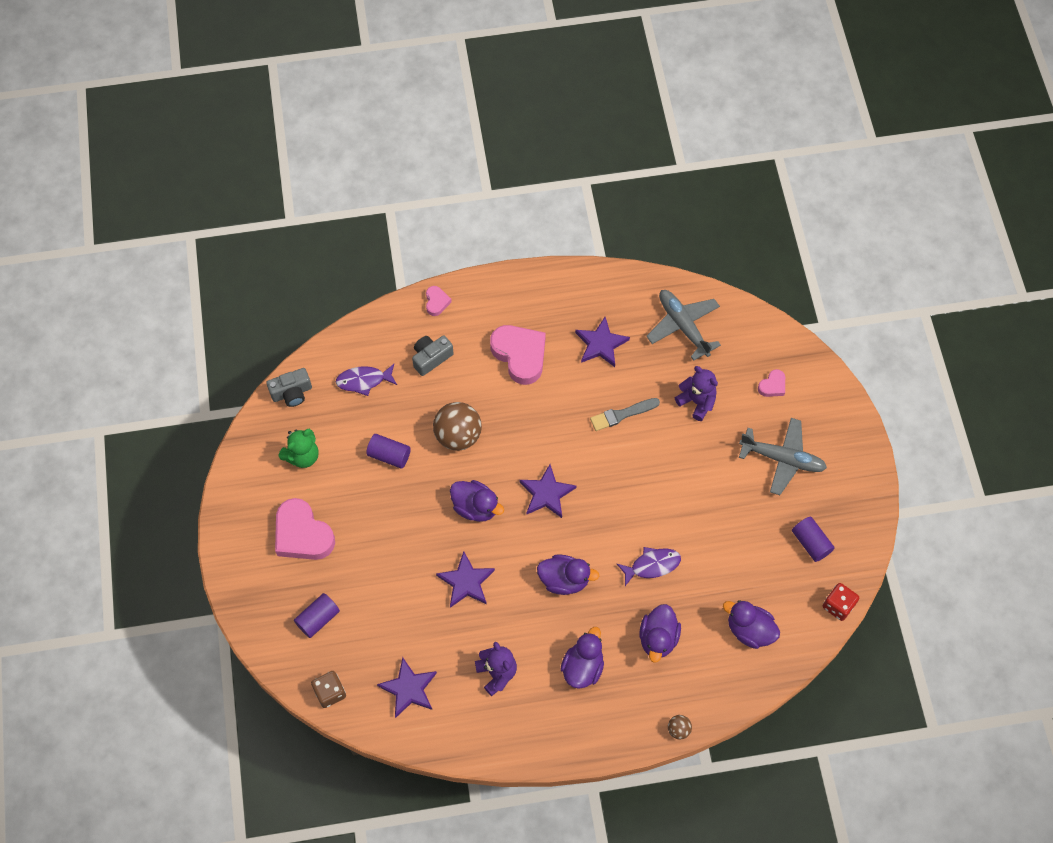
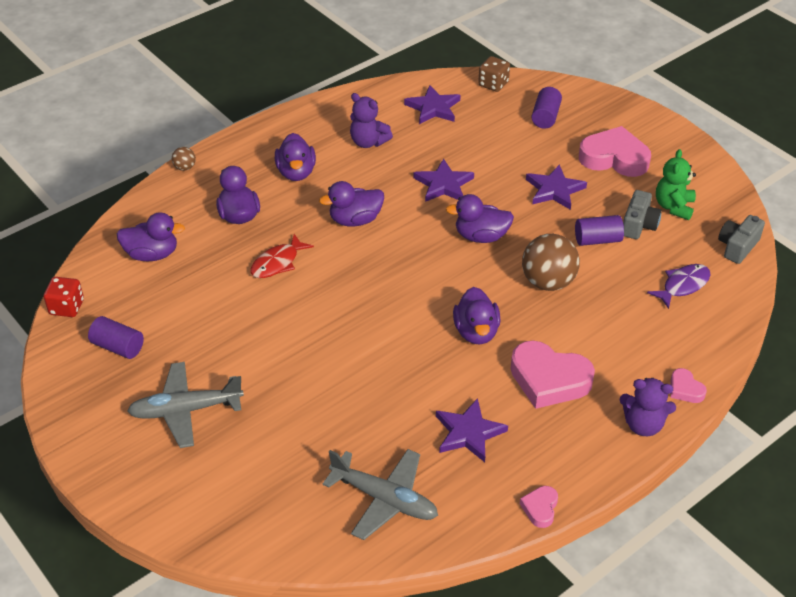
camera: 150 degrees right, 20 degrees down
(431, 358) = (638, 334): grey camera -> grey camera (639, 225)
(542, 419) = (476, 332): none -> purple duck
(546, 493) = (422, 274): purple star -> purple star (554, 190)
(622, 414) = (394, 373): grey brush -> none
(652, 565) = (277, 263): purple fish -> red fish
(697, 401) = (317, 424): purple teddy bear -> purple teddy bear (643, 425)
(772, 386) = (234, 482): pink heart -> pink heart (540, 508)

